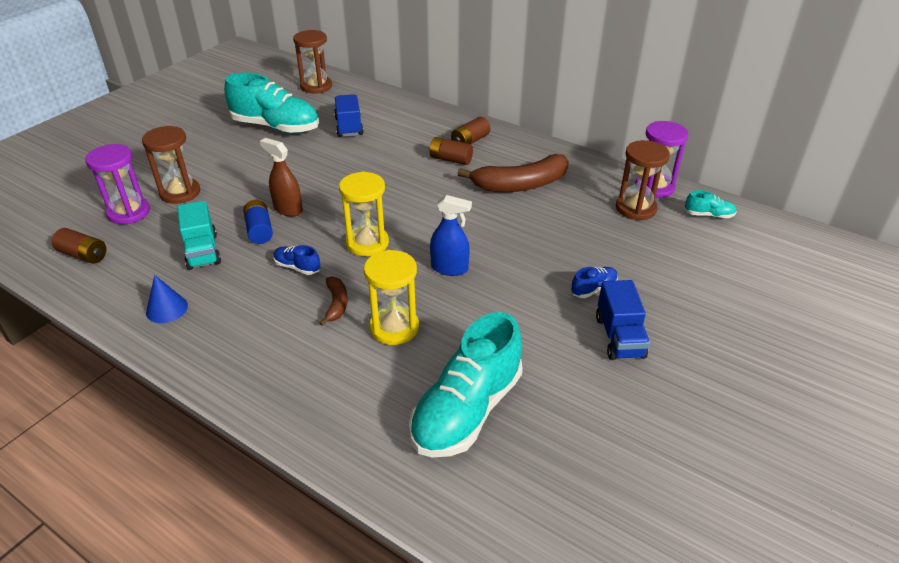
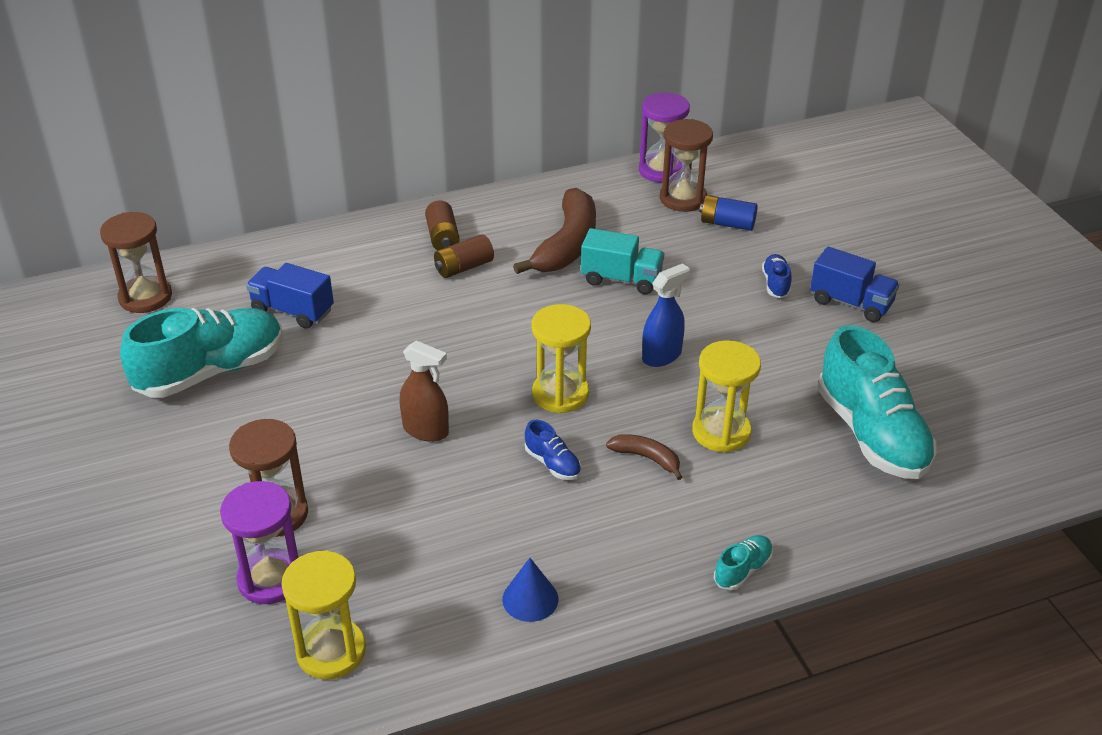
camera: 55 degrees left, 0 degrees up
(83, 255) = (331, 651): brown battery -> yellow hourglass
(202, 251) = (440, 533): turquoise truck -> turquoise truck (621, 279)
(259, 230) = (446, 469): blue battery -> blue battery (727, 224)
(288, 209) = (426, 430): brown spray bottle -> brown spray bottle turned 135 degrees counterclockwise
(297, 267) = (552, 464): blue shoe -> blue shoe turned 105 degrees counterclockwise
(708, 215) = (734, 166): turquoise shoe -> turquoise shoe (742, 570)

